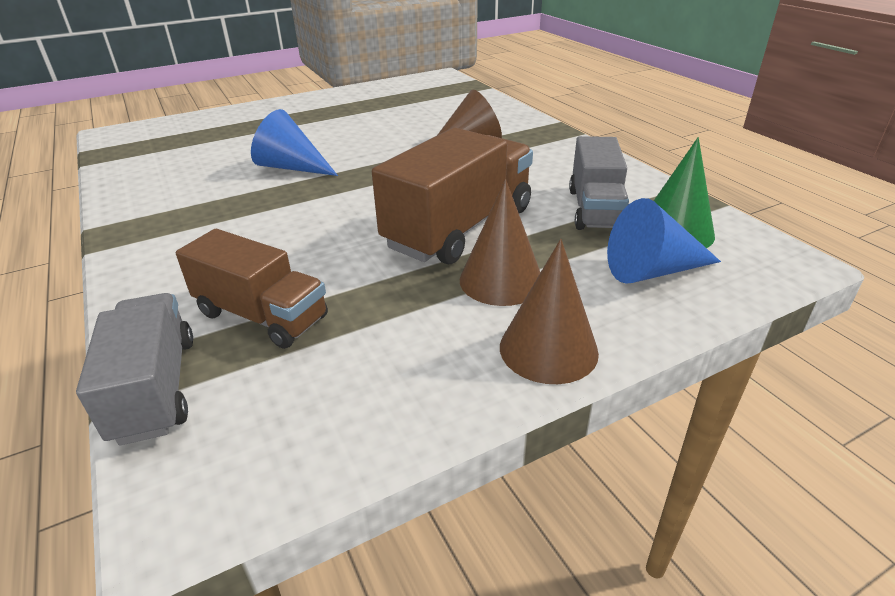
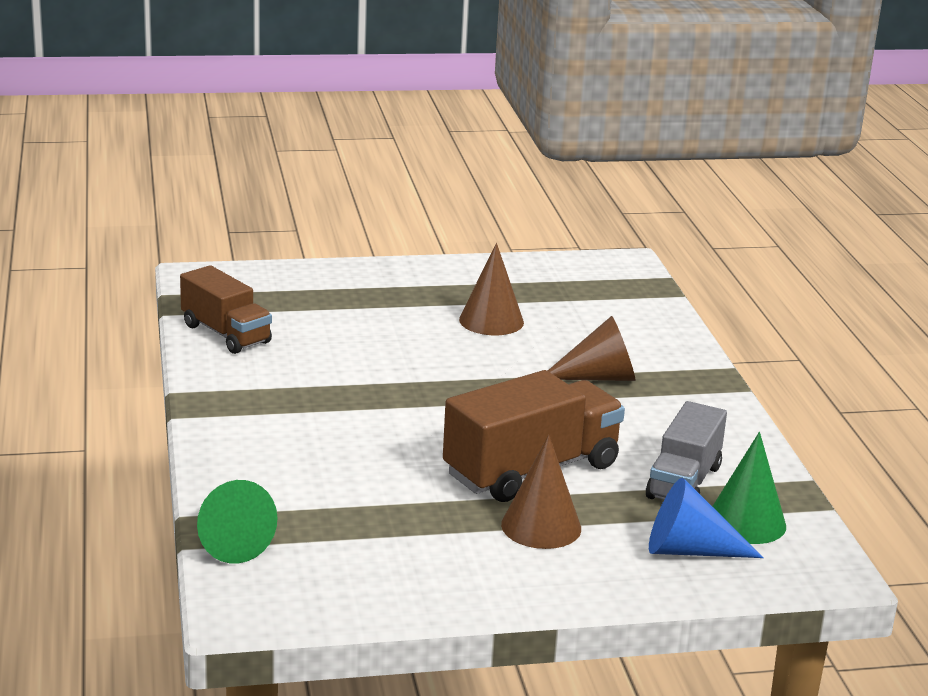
camera: 15 degrees right, 10 degrees down
(155, 388) = (228, 540): grey truck -> green cone
(262, 316) = (319, 507): brown truck -> brown truck (226, 334)
(292, 167) = (387, 364): blue cone -> none
(548, 349) = (546, 586): brown cone -> brown cone (491, 321)

